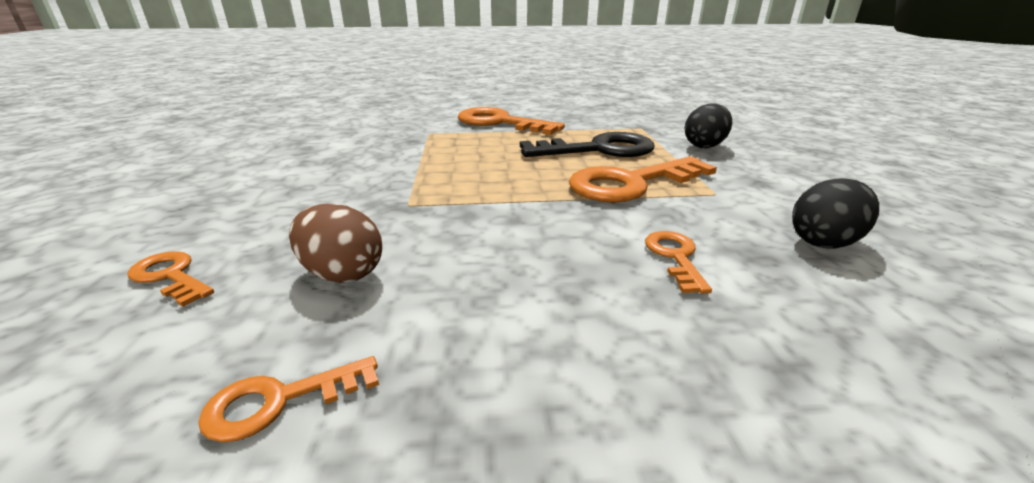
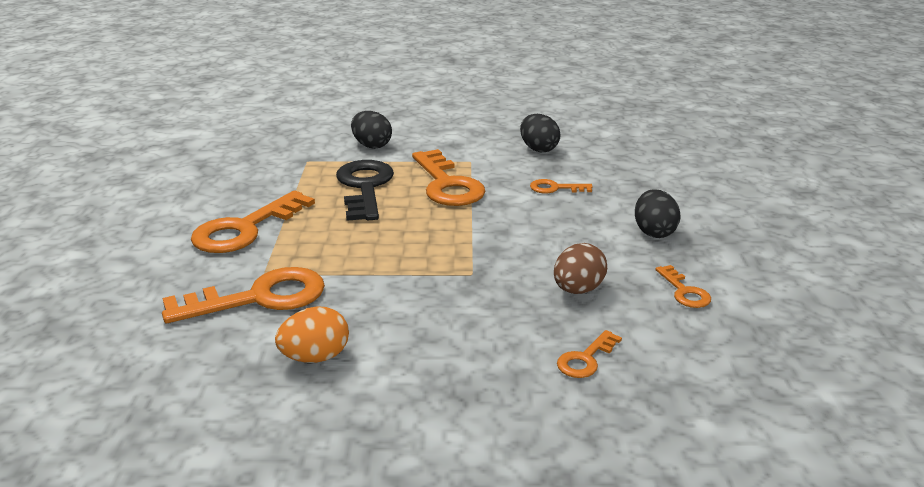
camera: 85 degrees left, 0 degrees up
(295, 155) = (315, 357): none -> orange egg
(392, 135) = (259, 298): none -> orange key
(537, 373) = (654, 232): none -> black egg

